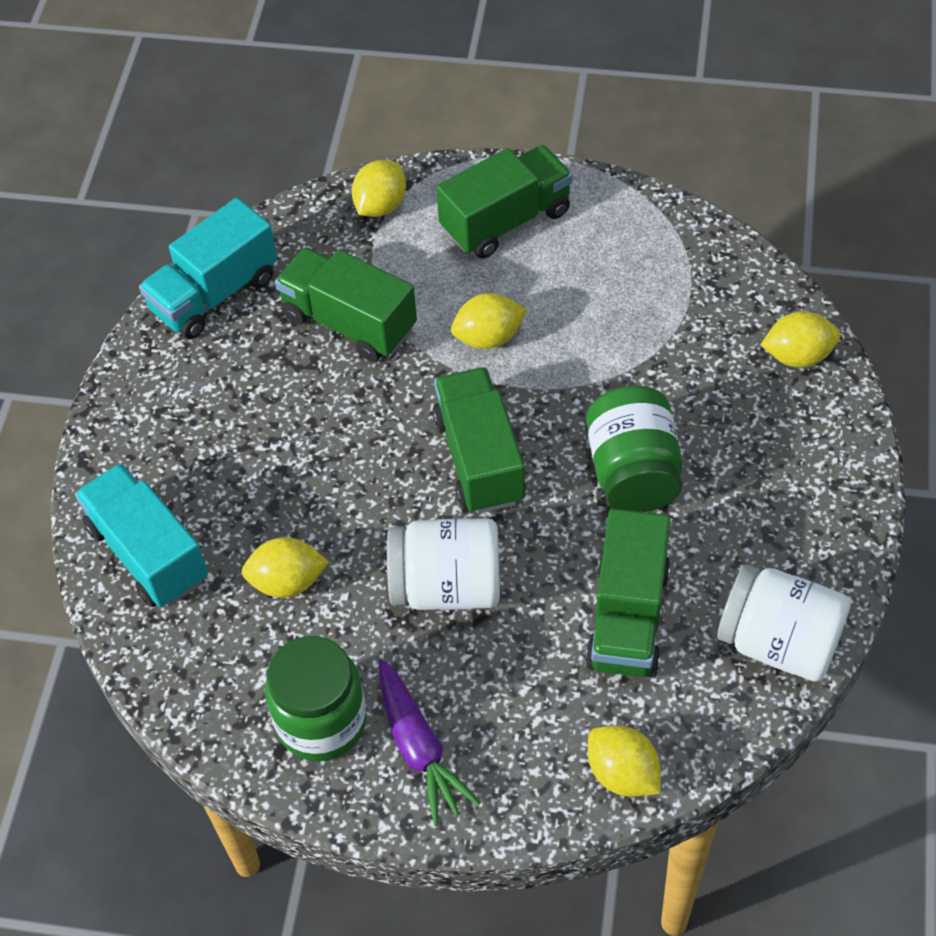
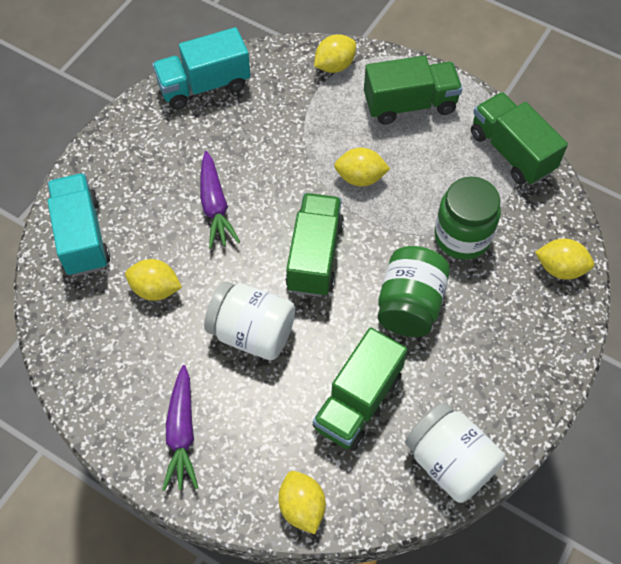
camera: 20 degrees right, 5 degrees up
(312, 445) = (215, 206): none -> purple carrot
(321, 721) = (131, 389): green jar -> green jar (462, 236)
(349, 322) = (277, 135): green truck -> green truck (511, 152)

